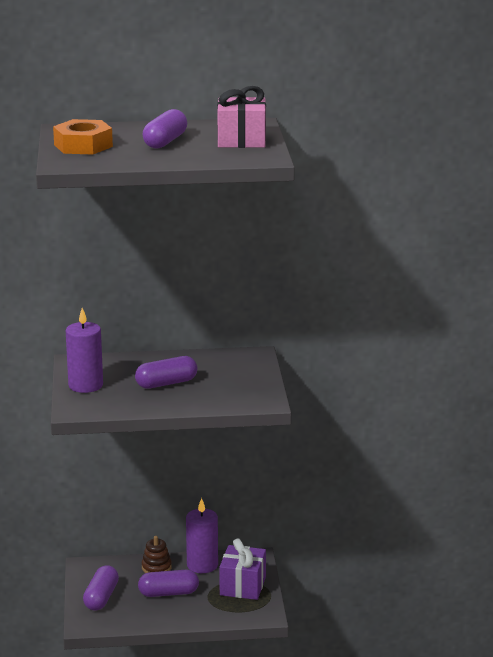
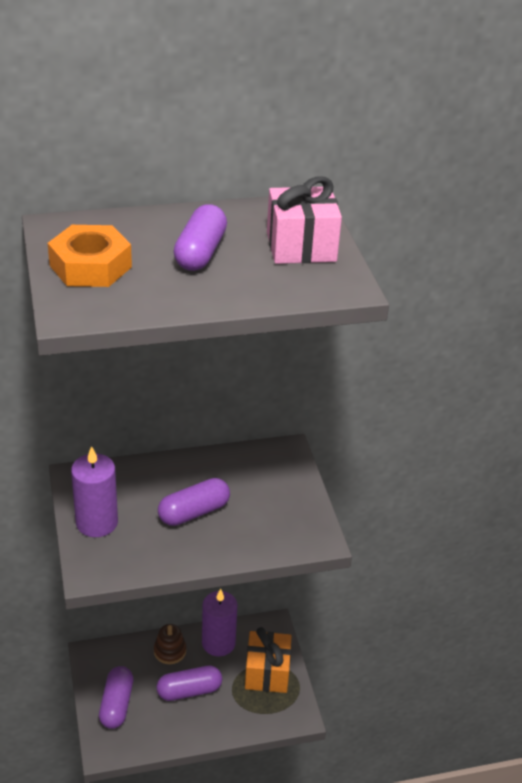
camera: 10 degrees left, 15 degrees up
(243, 586) = (267, 672): purple gift -> orange gift

